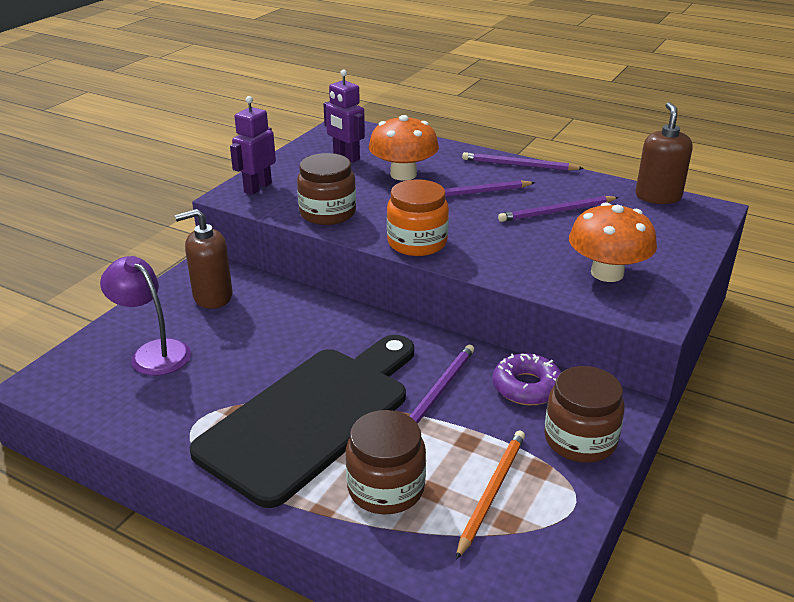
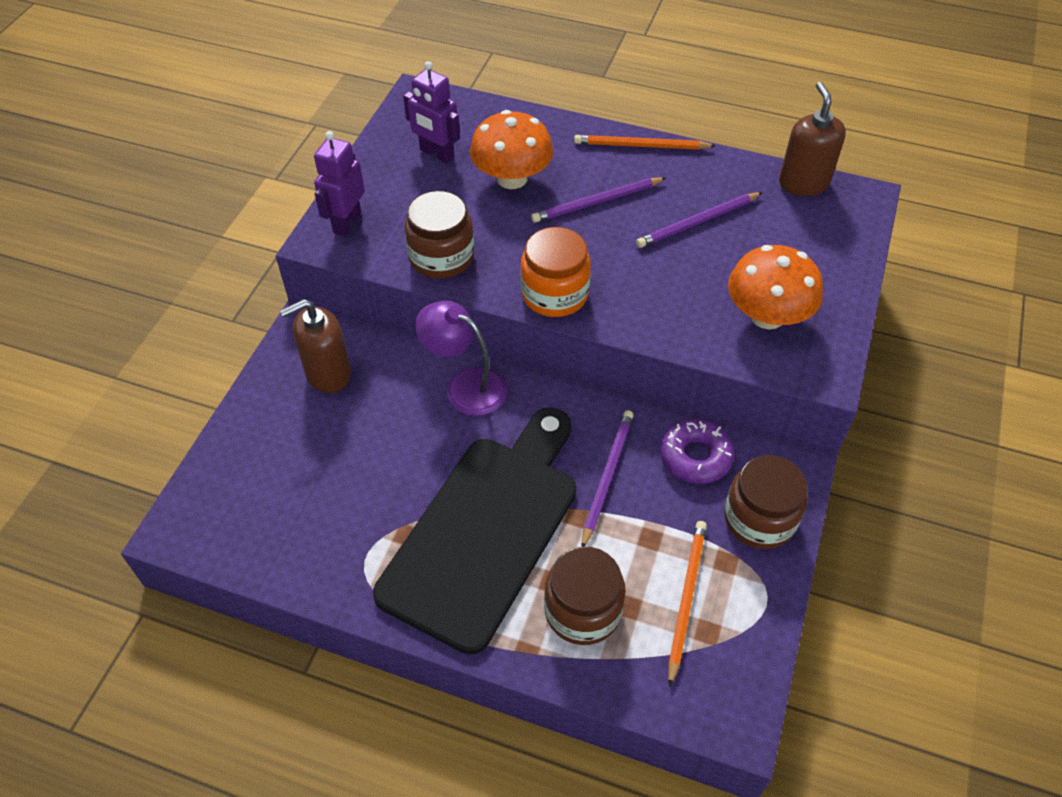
camera: 10 degrees left, 20 degrees up
(153, 352) = (288, 466): purple lamp -> purple lamp (465, 386)
(518, 165) = (641, 146): purple pencil -> orange pencil

